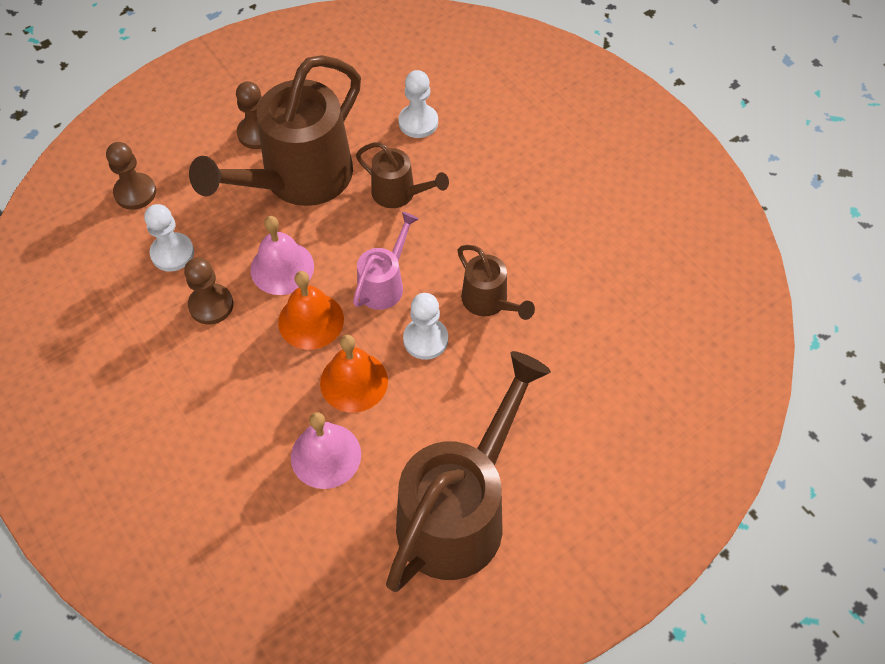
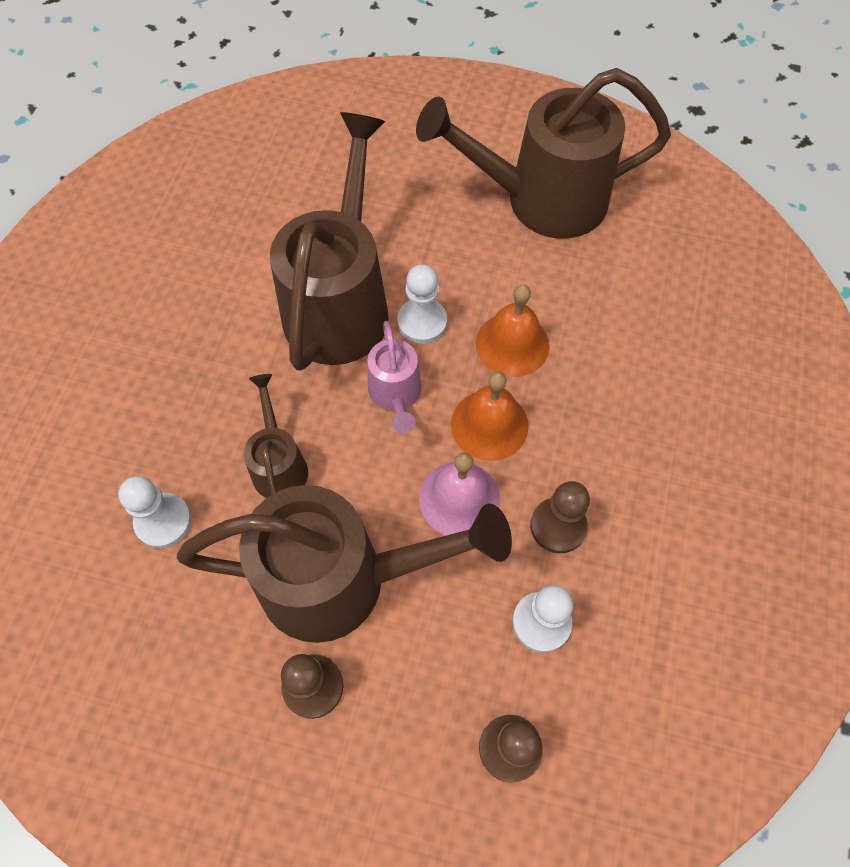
camera: 130 degrees left, 5 degrees up
(326, 455) = (592, 314): pink bell -> none
(384, 284) = (395, 395): pink watering can -> pink watering can turned 90 degrees counterclockwise
(489, 302) = (341, 302): brown watering can -> brown watering can, size x2.07

